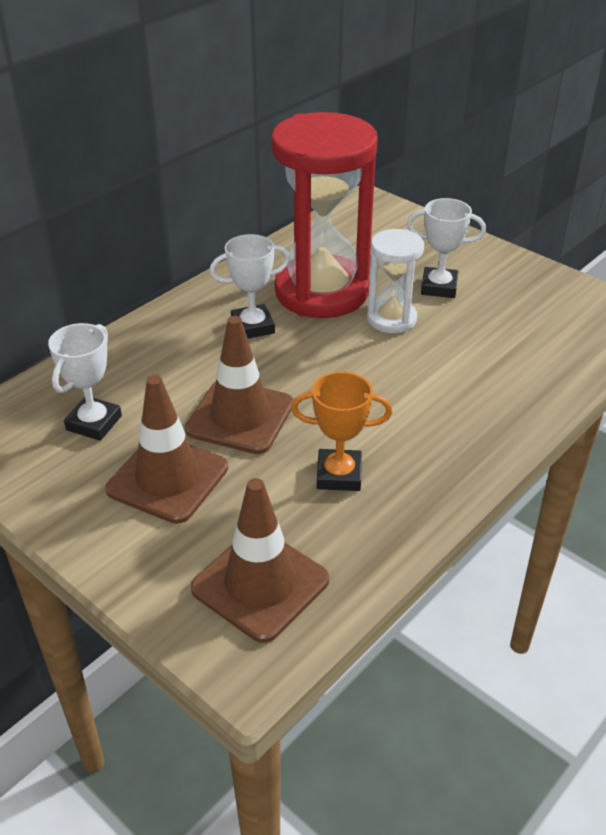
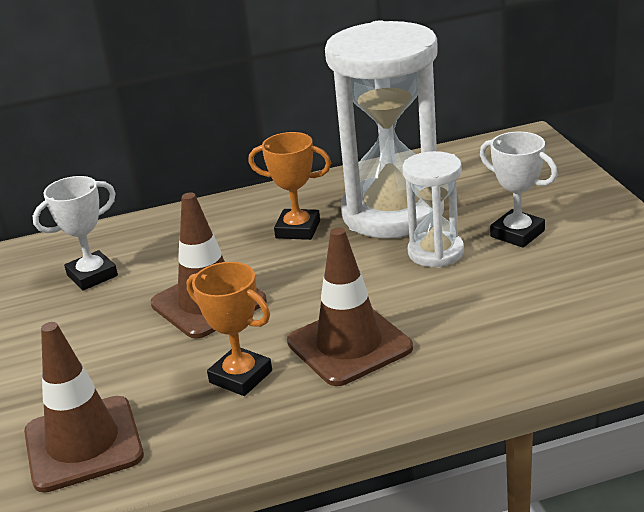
camera: 35 degrees right, 10 degrees down
(168, 479) = (101, 335): brown traffic cone -> brown traffic cone (349, 345)
(253, 326) = (298, 229): white trophy -> orange trophy
(321, 292) = (392, 213): red hourglass -> white hourglass

